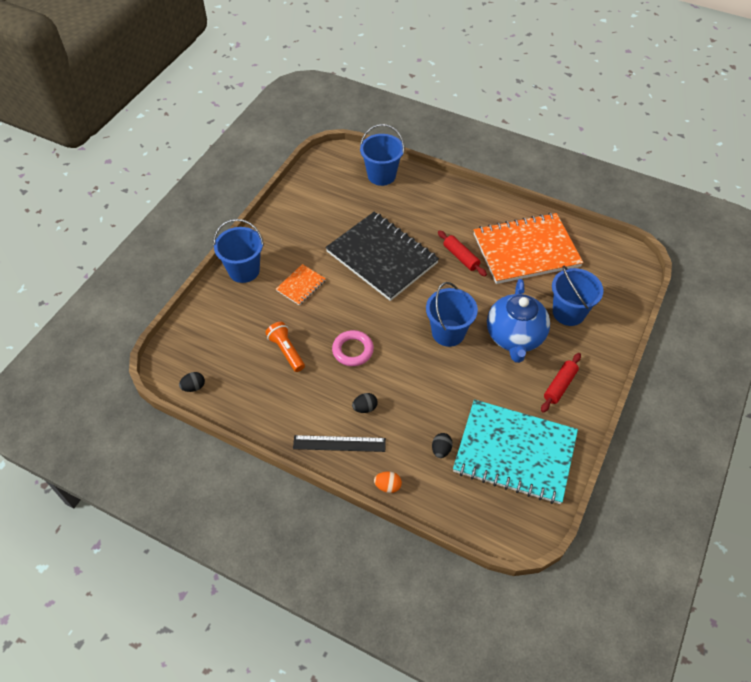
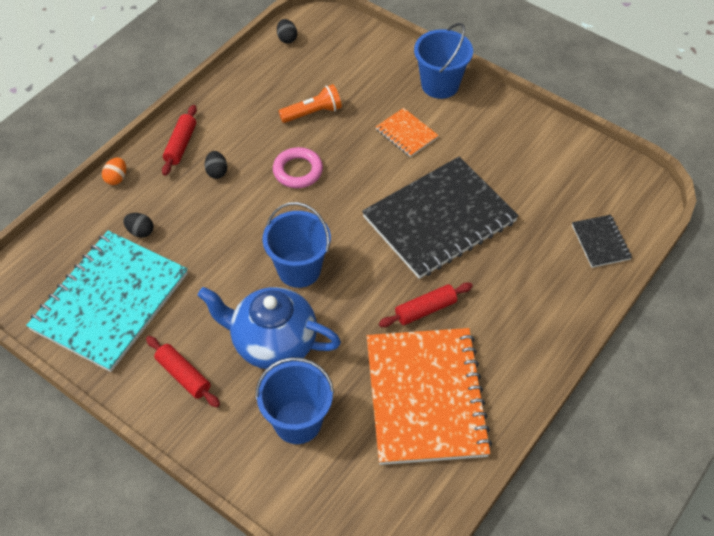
camera: 100 degrees right, 0 degrees up
(339, 443) = (181, 145): black ruler -> red rolling pin
(381, 175) = (600, 242): blue bucket -> black notebook

